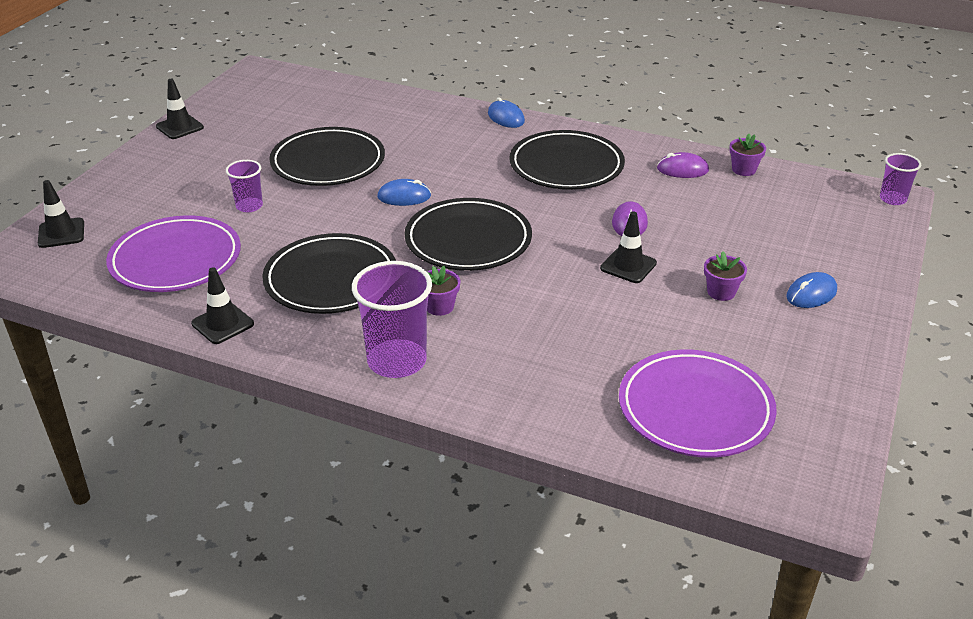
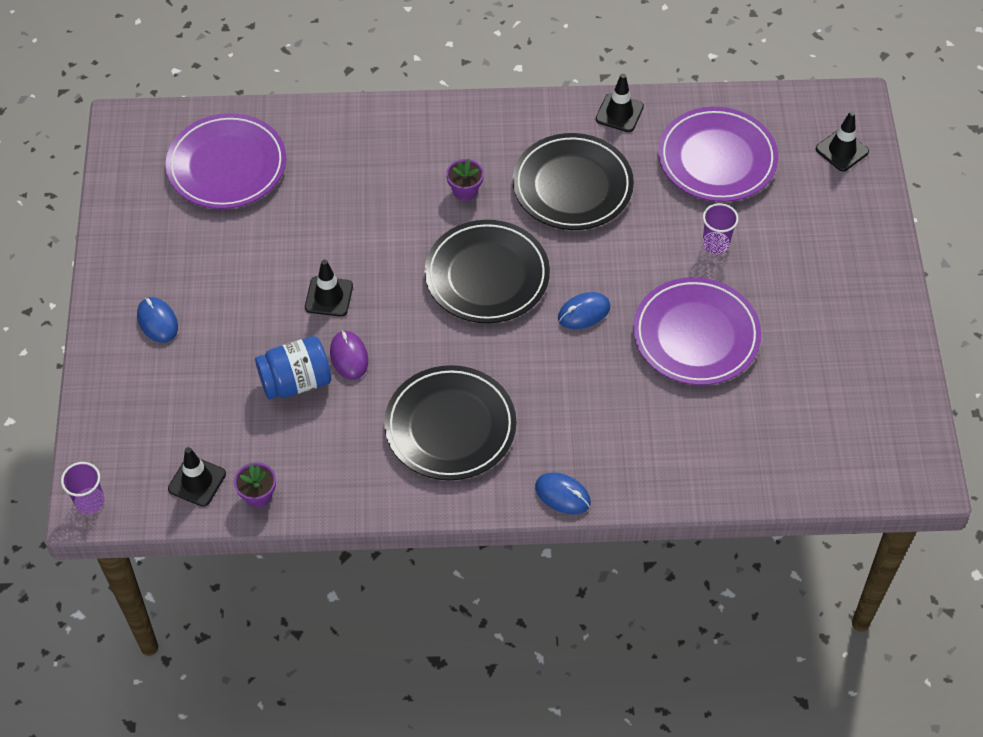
camera: 155 degrees right, 20 degrees up
(180, 127) = (897, 332): black traffic cone -> black traffic cone (197, 481)
(328, 162) = (696, 335): black plate -> purple plate
(397, 361) = (464, 128): purple cup -> none
(682, 169) = (324, 469): purple mouse -> none
(685, 221) = (296, 381): none -> blue jar
(721, 292) = (237, 294): purple flower pot -> none
(811, 294) = (157, 321): blue mouse -> blue mouse turned 60 degrees counterclockwise

